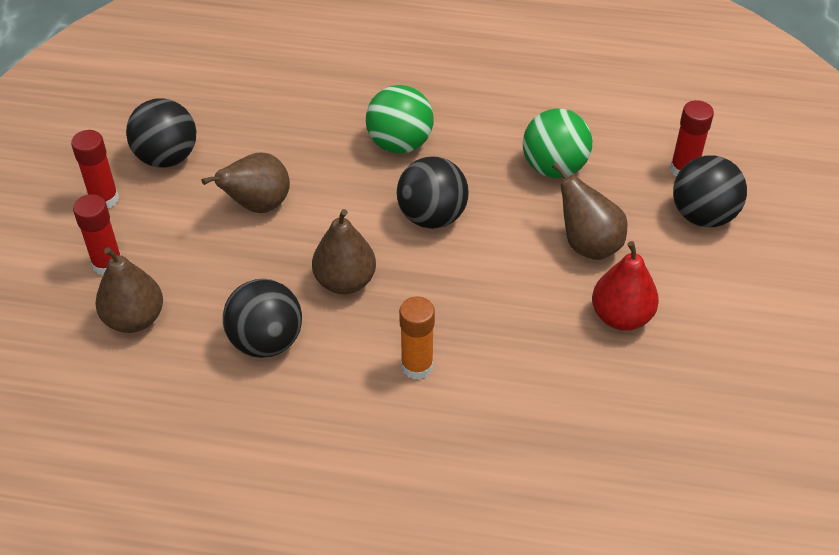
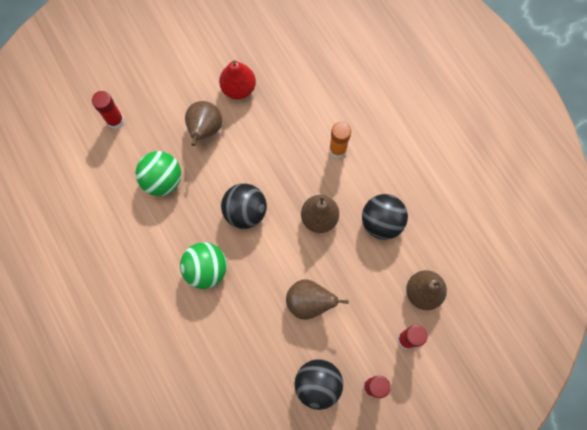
camera: 130 degrees left, 25 degrees up
(703, 216) = (143, 93): black ball -> none

